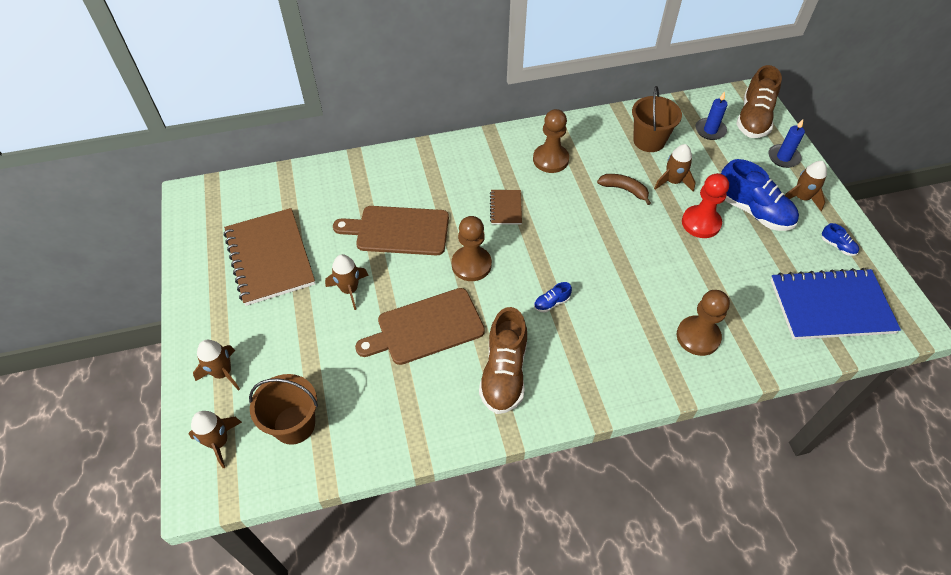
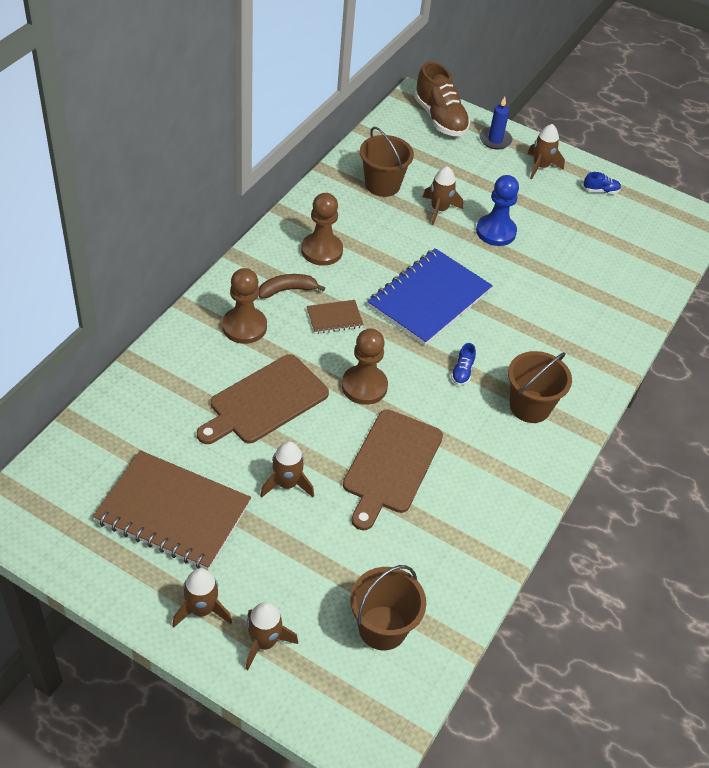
camera: 50 degrees left, 5 degrees down
(219, 442) = (337, 697): brown rocket -> brown rocket (201, 610)
(504, 373) = (492, 453): brown shoe -> none
(505, 208) = (334, 318): brown notebook -> brown notebook turned 60 degrees counterclockwise
(573, 362) = (530, 406): none -> brown bucket
(624, 190) = (410, 240): brown banana -> brown banana (287, 290)
(698, 337) = (588, 323): brown pawn -> brown pawn (244, 327)
(701, 223) = (495, 232): red pawn -> blue pawn
(710, 130) = (419, 148): blue candle -> none
(753, 211) = (520, 198): blue shoe -> none
(830, 306) = (642, 239): blue notebook -> blue notebook (429, 299)

